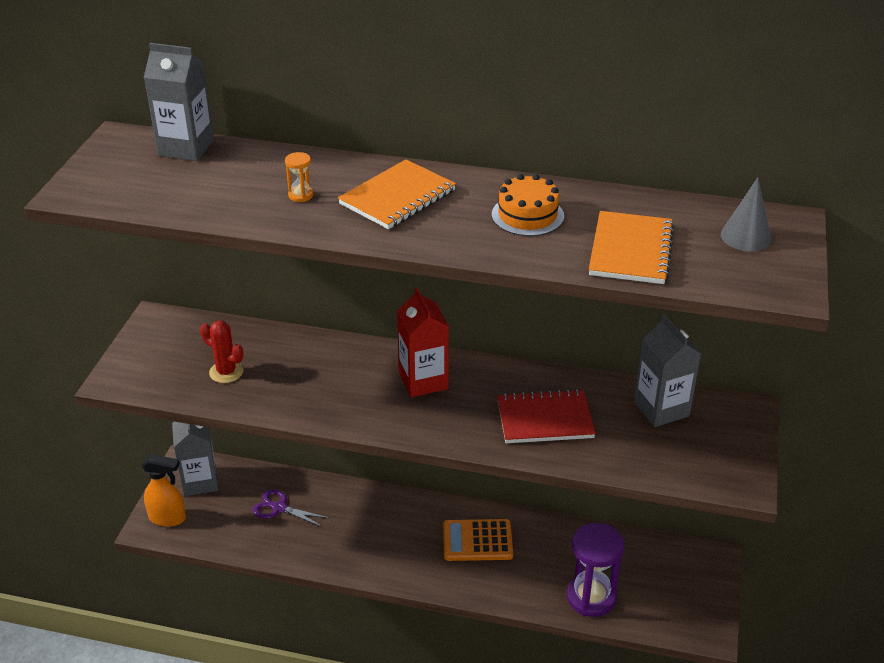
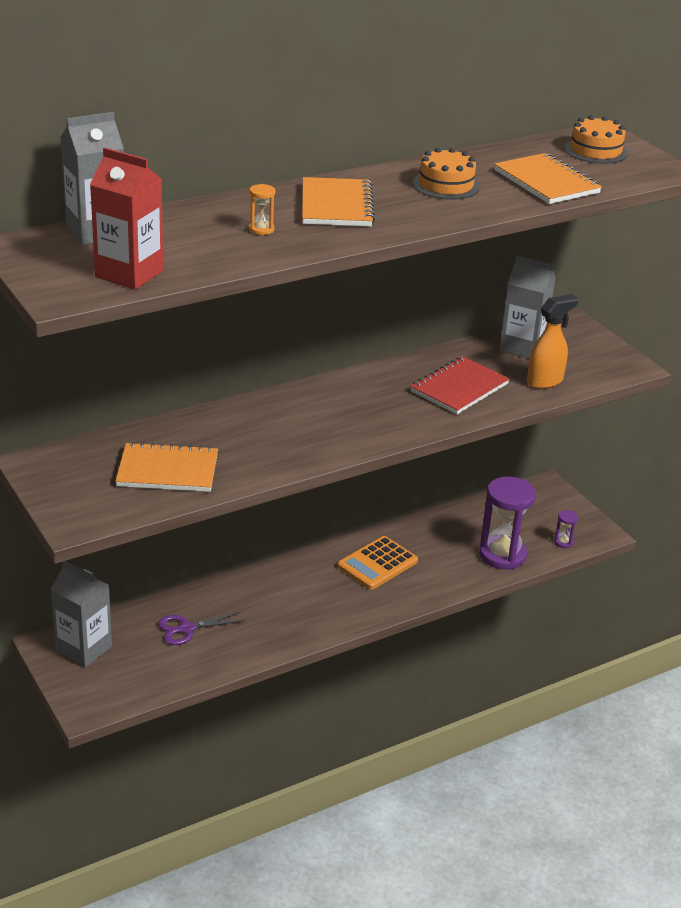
camera: 45 degrees left, 5 degrees down
(168, 518) = (94, 691): orange spray bottle -> orange spray bottle (545, 381)
(226, 372) = (167, 470): red cactus -> orange notebook
(423, 381) = (337, 404): red carton -> red carton (129, 274)
(662, 619) = (563, 542): none -> purple hourglass
(746, 237) = (596, 151): grey cone -> orange cake

